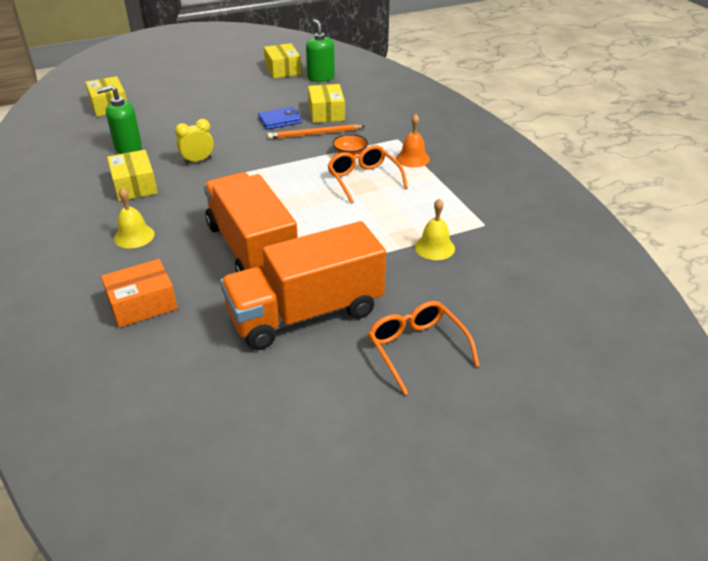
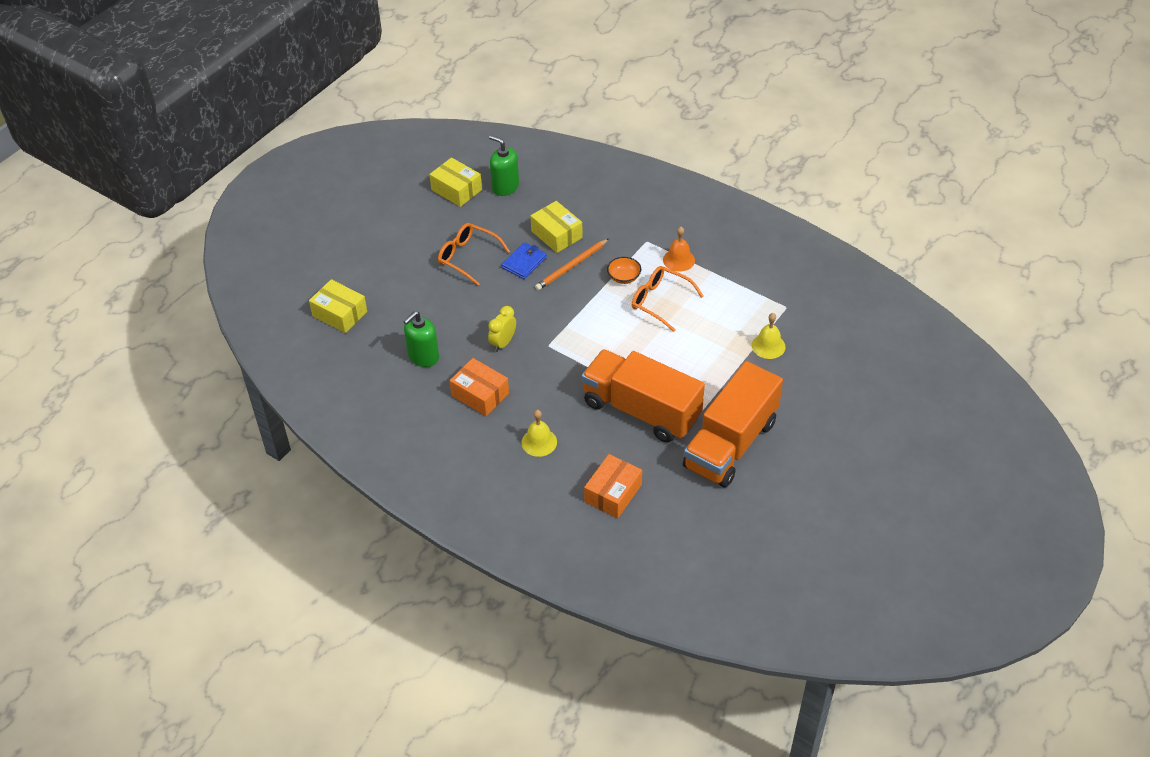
camera: 30 degrees left, 10 degrees up
(135, 186) = (480, 394): yellow box -> orange box
(416, 348) = (822, 435): orange glasses -> orange glasses (468, 257)

